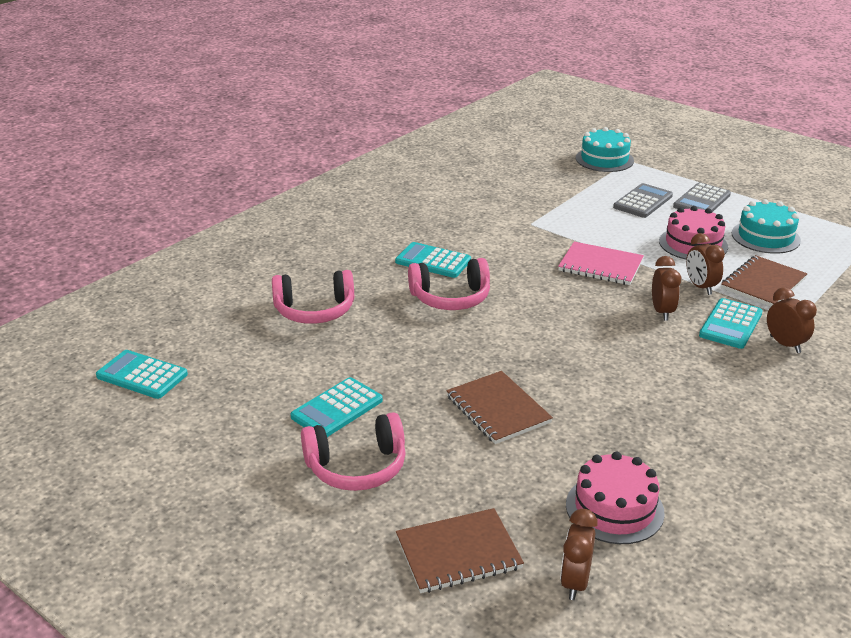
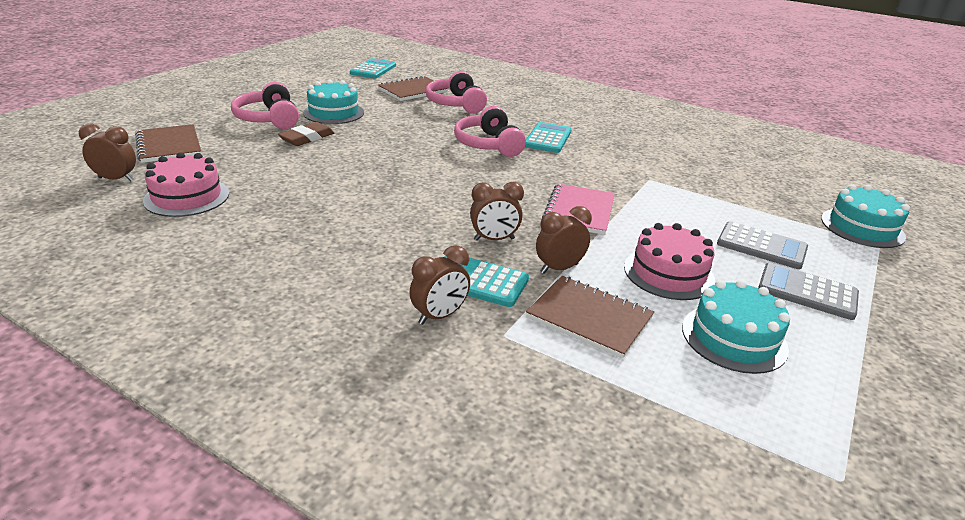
camera: 80 degrees right, 0 degrees up
(337, 408) = (333, 113): turquoise calculator -> turquoise cake
(430, 427) = (307, 138): none -> brown eraser
(498, 409) = (326, 159): brown notebook -> brown notebook (413, 90)

